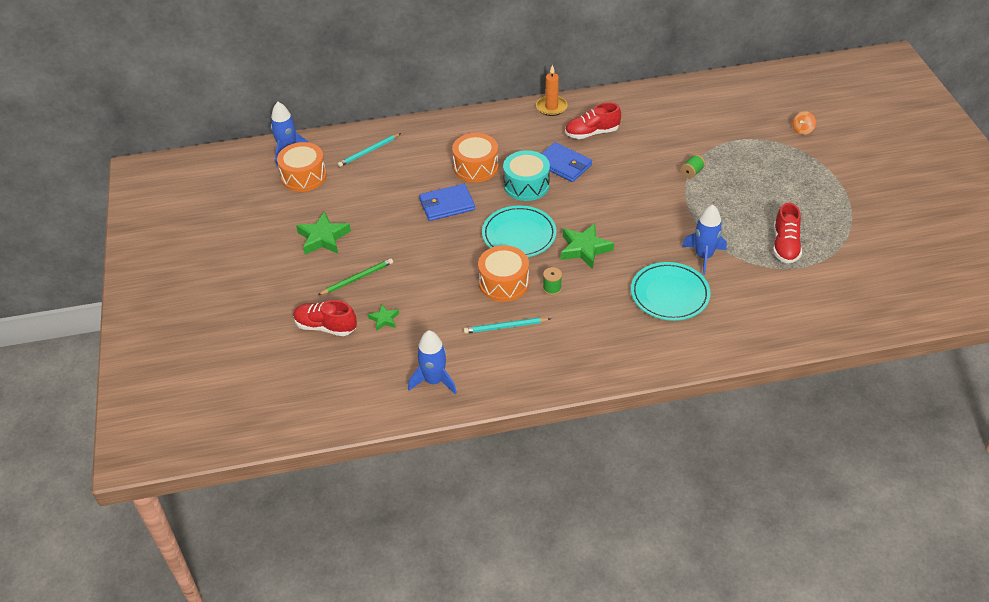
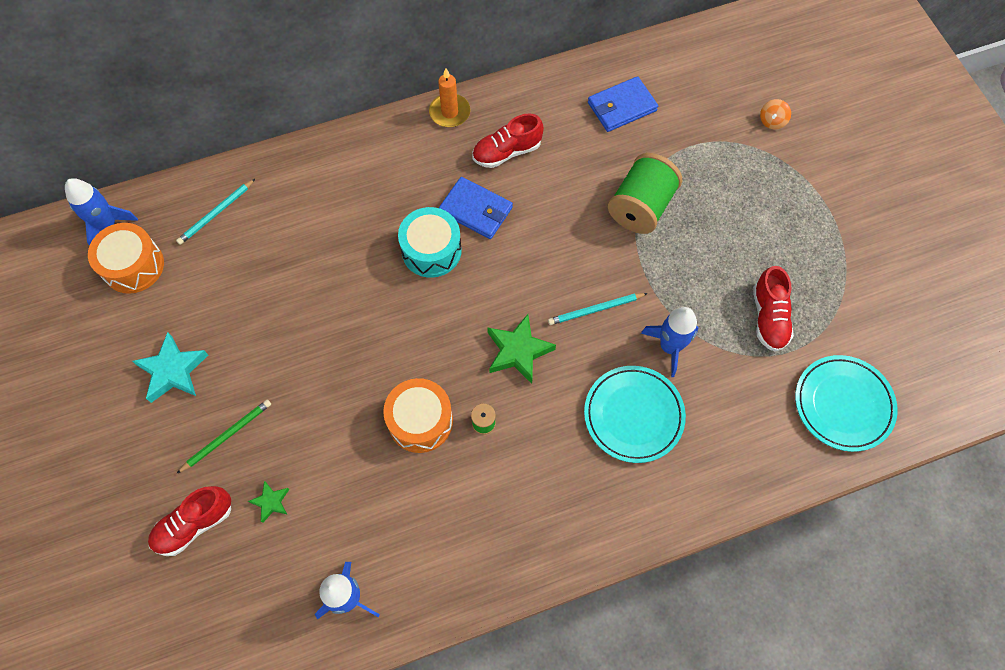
camera: 10 degrees left, 20 degrees up
(323, 238) = (173, 371): green star -> turquoise star
(325, 327) = (194, 524): red shoe -> red shoe turned 45 degrees counterclockwise
(447, 205) = (331, 295): blue wallet -> blue wallet (621, 107)
(476, 167) = (362, 226): orange drum -> none
(505, 327) = (431, 495): turquoise pencil -> turquoise pencil (596, 310)
(519, 235) = (431, 337): turquoise plate -> turquoise plate (843, 404)
(691, 172) = (641, 207): green spool -> green spool, size x2.39

